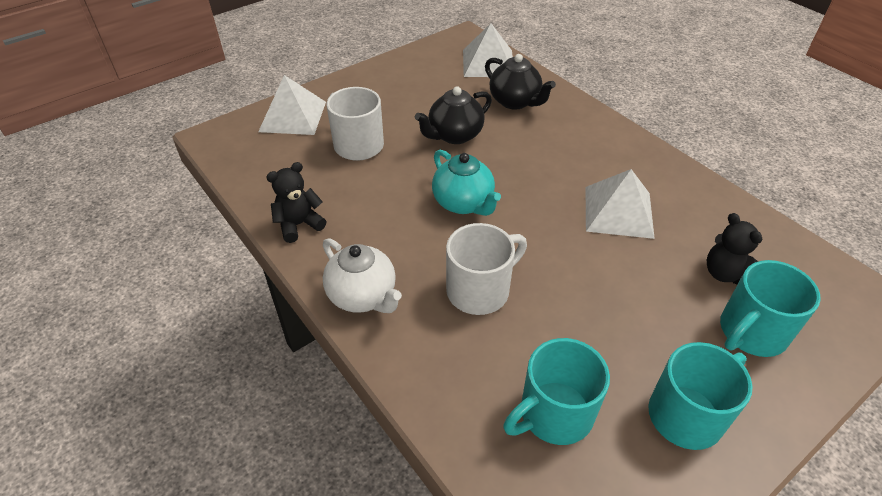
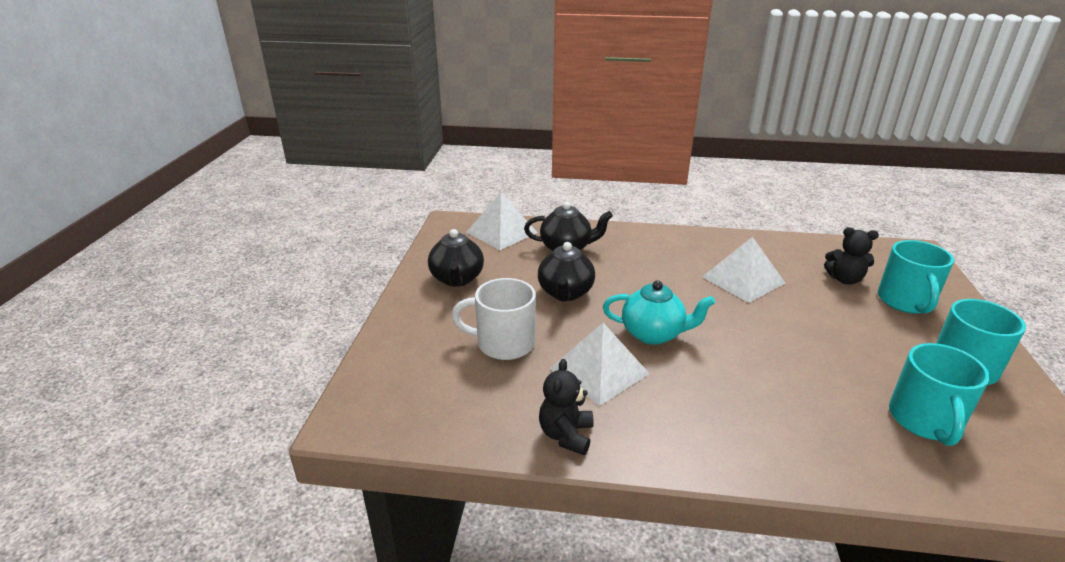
camera: 45 degrees left, 15 degrees down
(292, 116) = (403, 356): white pyramid -> white pyramid (599, 371)
(363, 296) = (707, 447): white teapot -> none
(400, 83) = (457, 279): none -> black teapot
(480, 290) = (763, 382): white mug -> none

